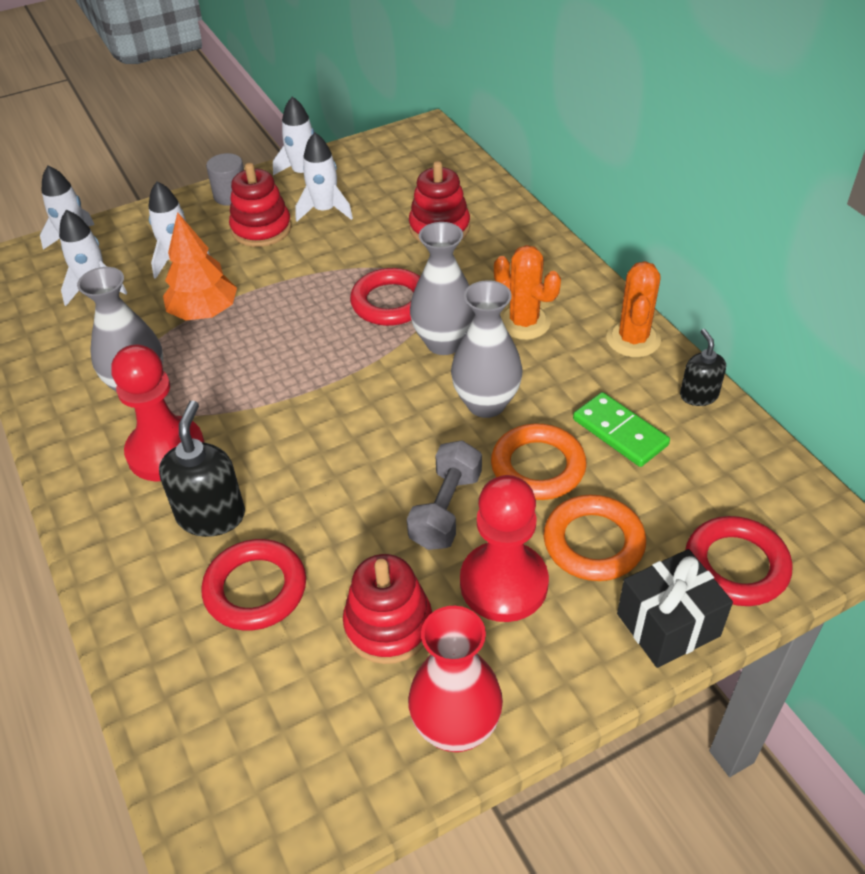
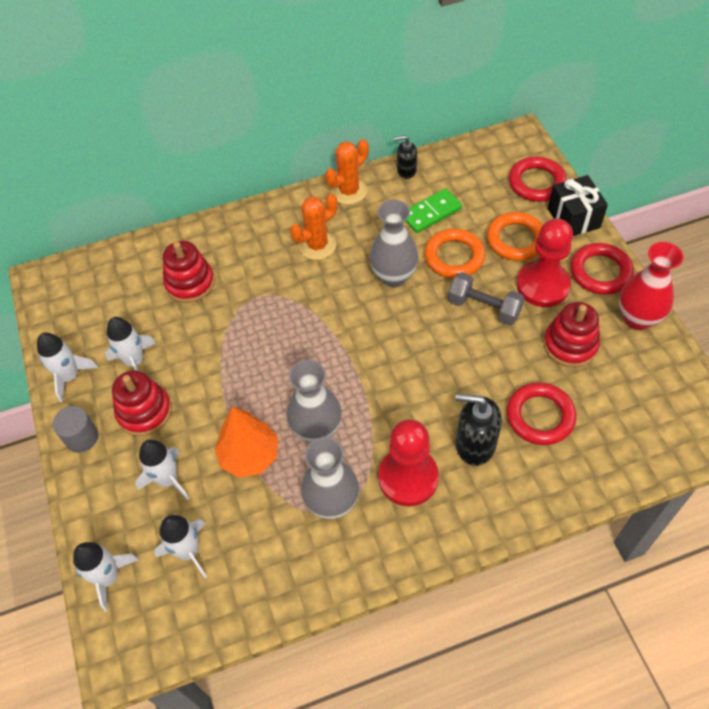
camera: 80 degrees left, 10 degrees up
(390, 302) = (273, 322): red ring -> red ring (600, 272)
(444, 342) = (327, 293): grey vase -> grey vase (317, 430)
(633, 339) = (349, 191): orange cactus -> orange cactus turned 60 degrees counterclockwise

